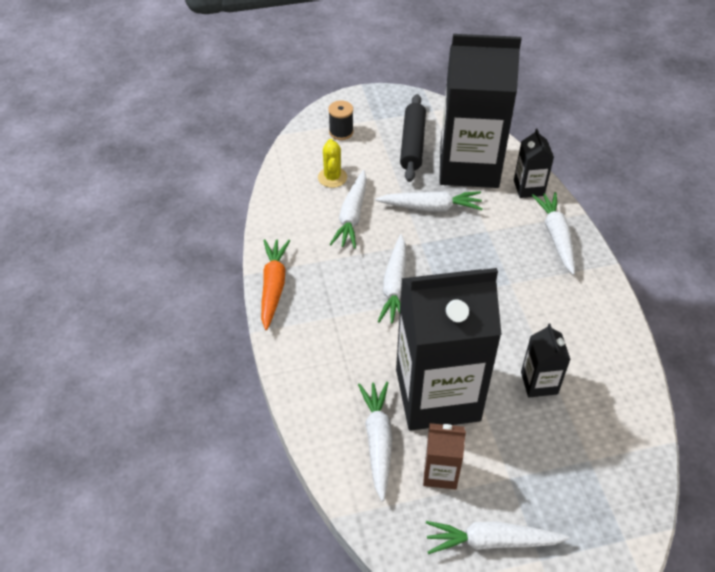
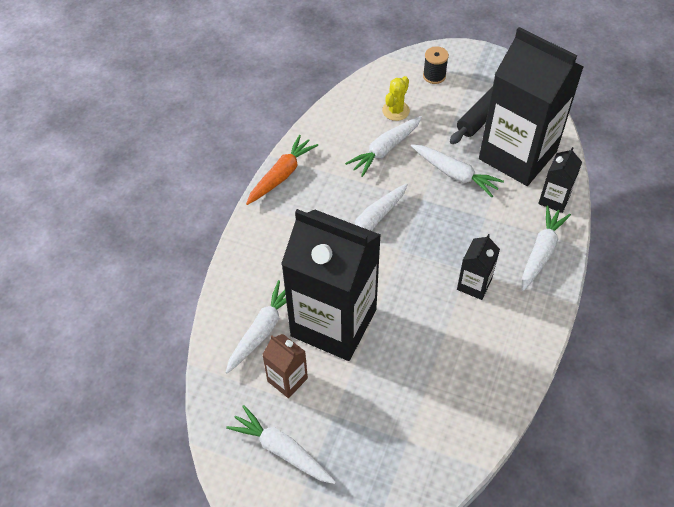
camera: 35 degrees right, 5 degrees up
(539, 383) = (420, 360): black carton -> black carton (474, 284)

